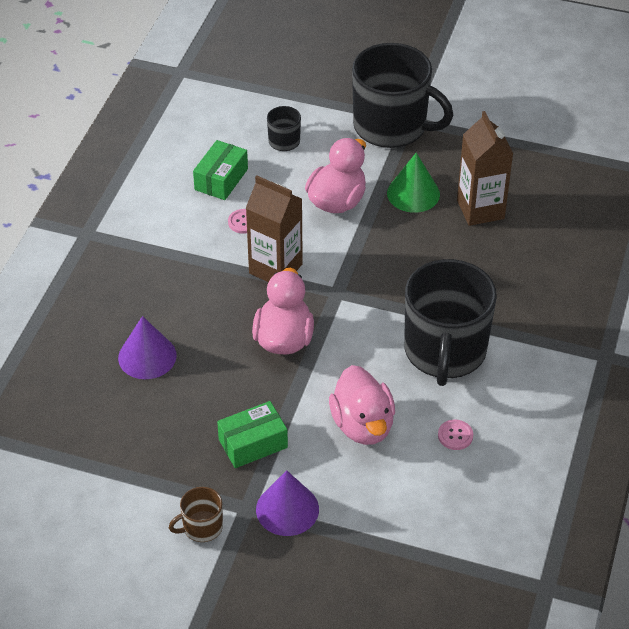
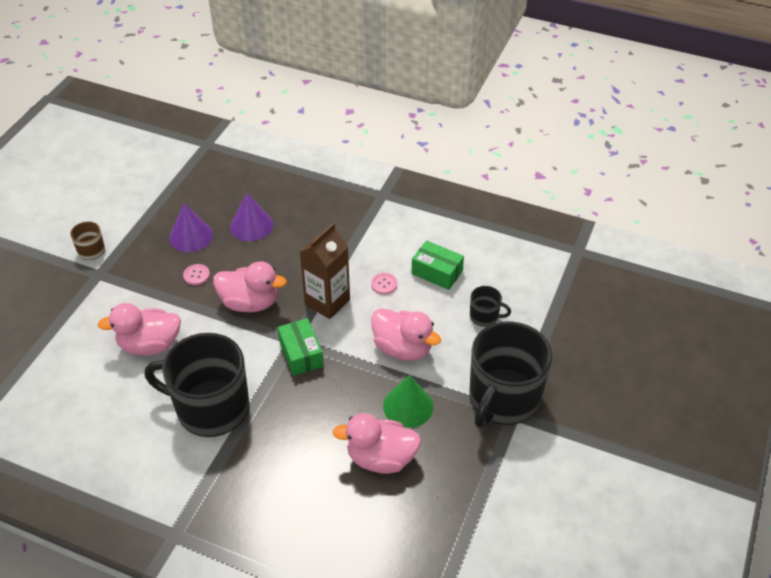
camera: 95 degrees right, 0 degrees up
(253, 443) = (153, 280): green box -> green box (301, 354)
(287, 509) = (89, 295): purple cone -> purple cone (191, 236)
(455, 435) = (120, 404): pink button -> pink button (196, 275)
(480, 209) = (381, 458): brown carton -> pink duck

